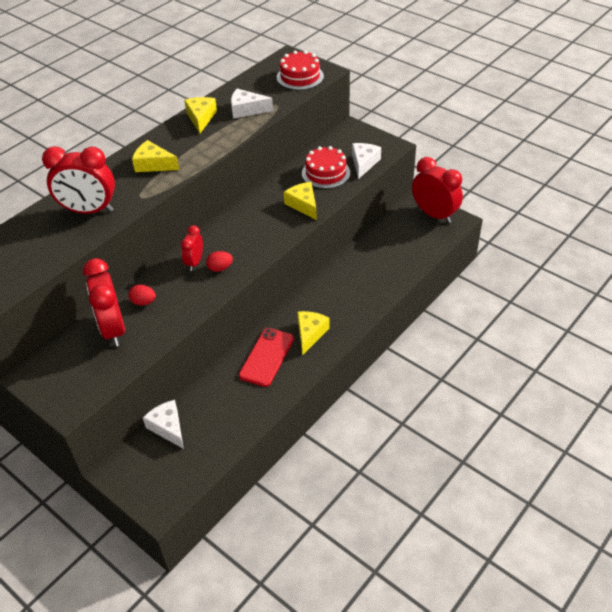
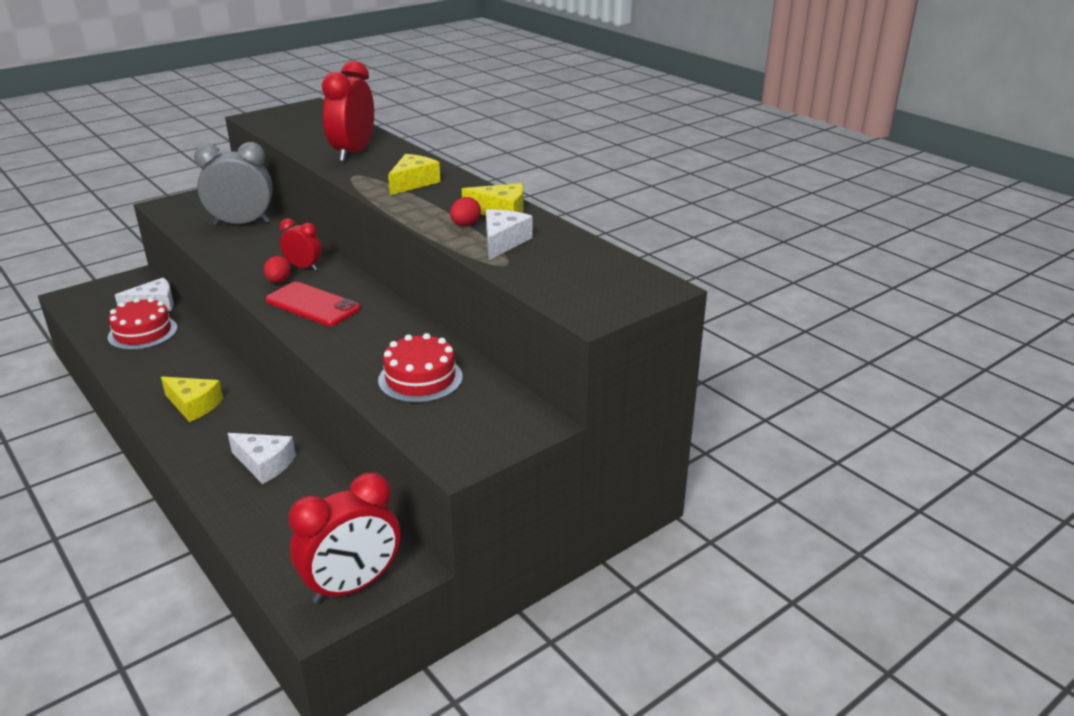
camera: 100 degrees right, 15 degrees down
(113, 329) = (242, 223): red clock -> grey clock
(143, 302) = (266, 238): red egg -> red egg (465, 225)
(267, 357) = (187, 369): red phone -> red phone (312, 305)
(300, 77) = (583, 290): red cake -> red cake (143, 332)
(303, 205) = (355, 350): yellow cheese -> none
(363, 163) = (423, 420): white cheese -> white cheese (264, 464)

